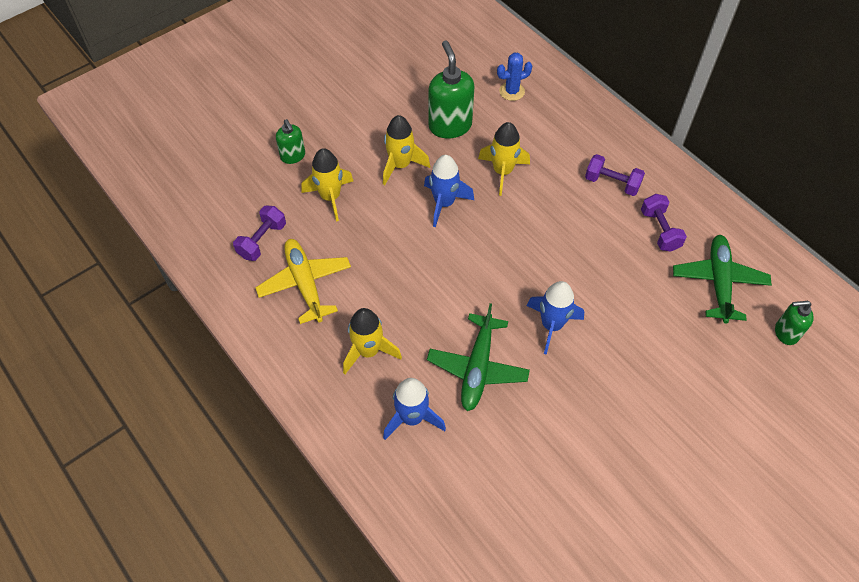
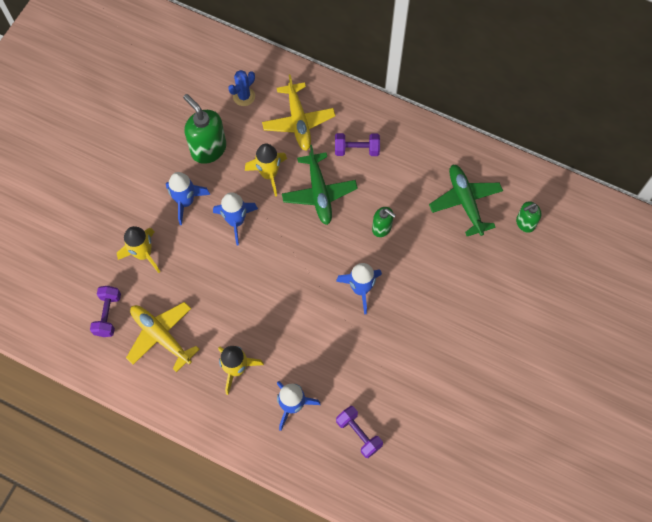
camera: 25 degrees left, 10 degrees up
(293, 156) = (94, 230): green soap dispenser -> green soap dispenser (382, 228)
(400, 165) = (186, 202): yellow rocket -> blue rocket
(477, 368) = (322, 346): green plane -> green plane (319, 193)
(559, 134) = (298, 121): none -> yellow plane
(660, 230) = (407, 176): purple dumbbell -> purple dumbbell (358, 434)

